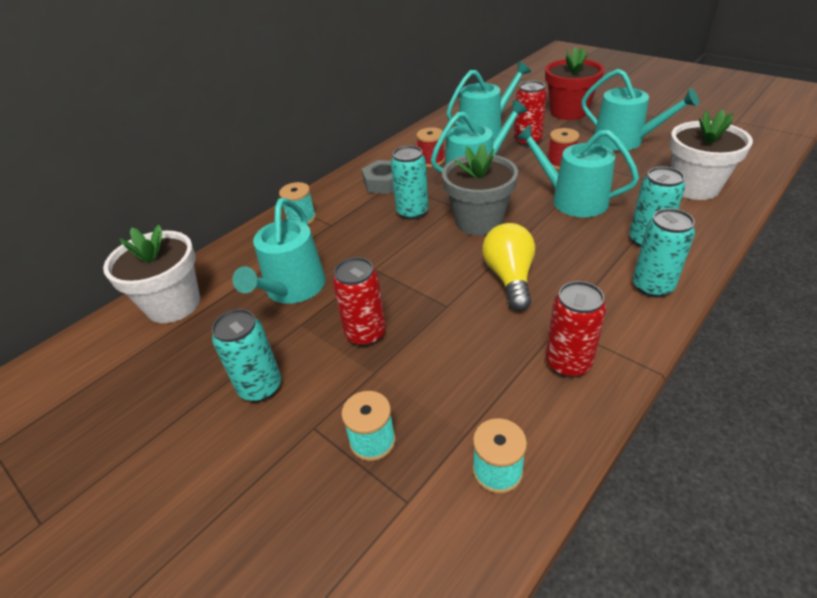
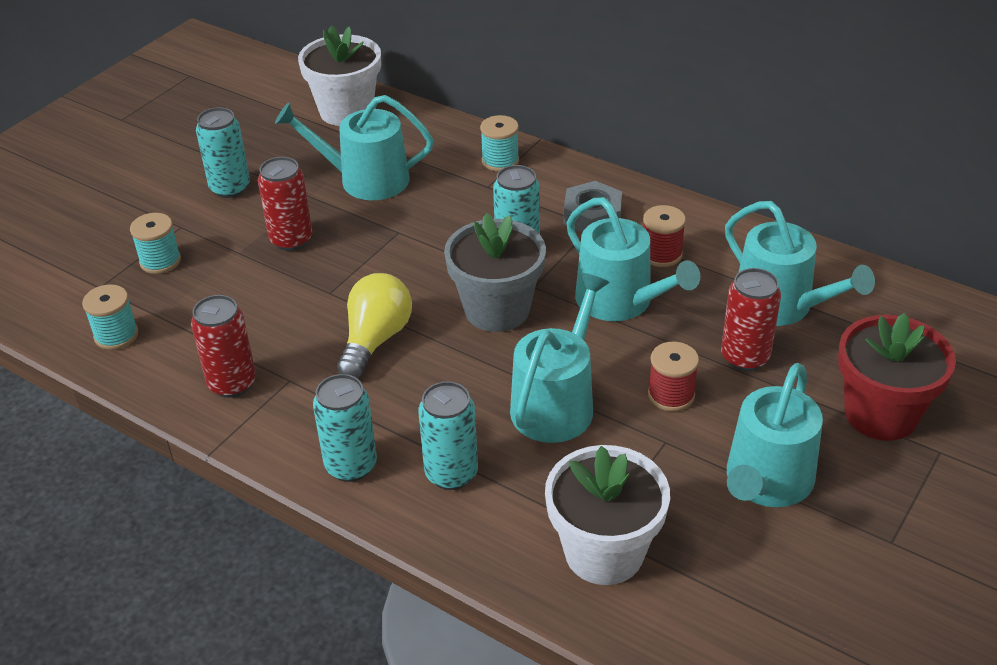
camera: 80 degrees right, 0 degrees up
(509, 278) = (375, 340): yellow light bulb -> yellow light bulb turned 60 degrees counterclockwise

